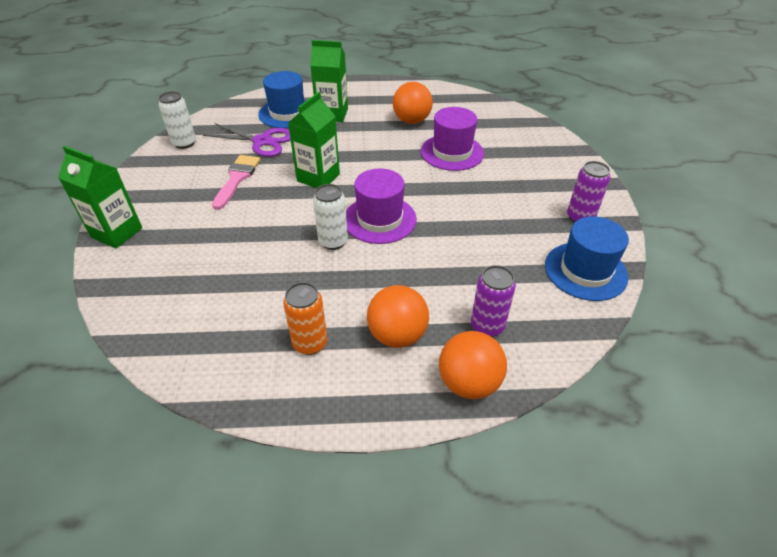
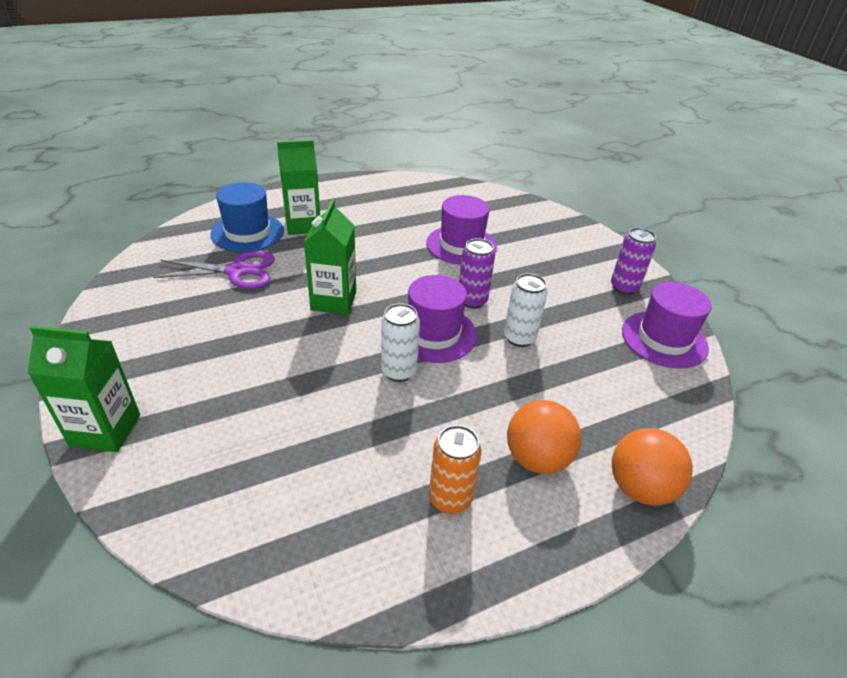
camera: 25 degrees left, 5 degrees down
(184, 143) = (132, 292): white can -> white can (519, 338)
(237, 178) = (233, 322): pink brush -> none
(411, 121) = (397, 218): orange ball -> none
(487, 326) = (616, 421): purple can -> purple can (472, 301)
(585, 271) = (664, 339): blue hat -> purple hat

